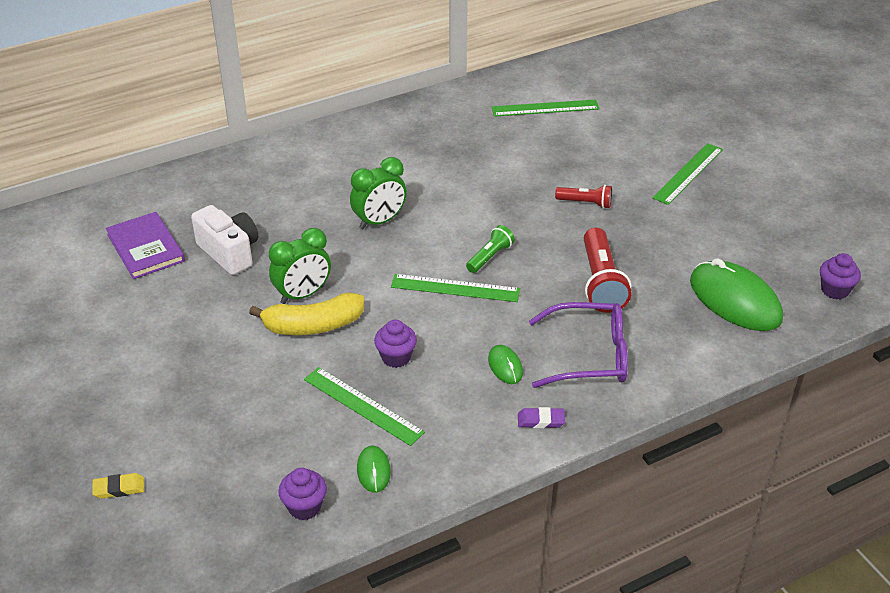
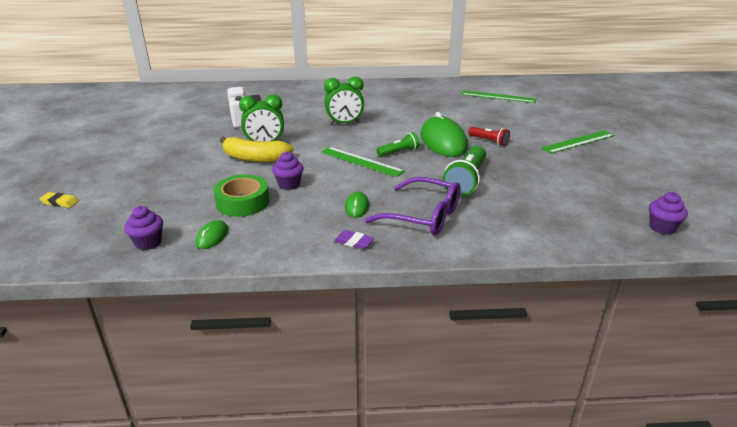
camera: 25 degrees right, 10 degrees down
(145, 248) = (203, 108): purple book -> none
(363, 405) = (242, 202): green ruler -> green tape
(601, 283) = (466, 181): red flashlight -> green flashlight
(735, 300) = (566, 213): green mouse -> green mouse (443, 141)

